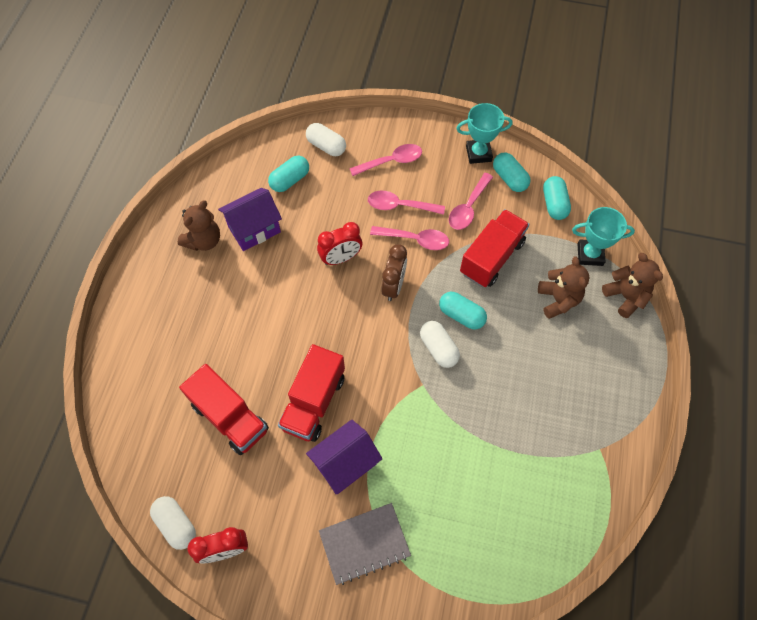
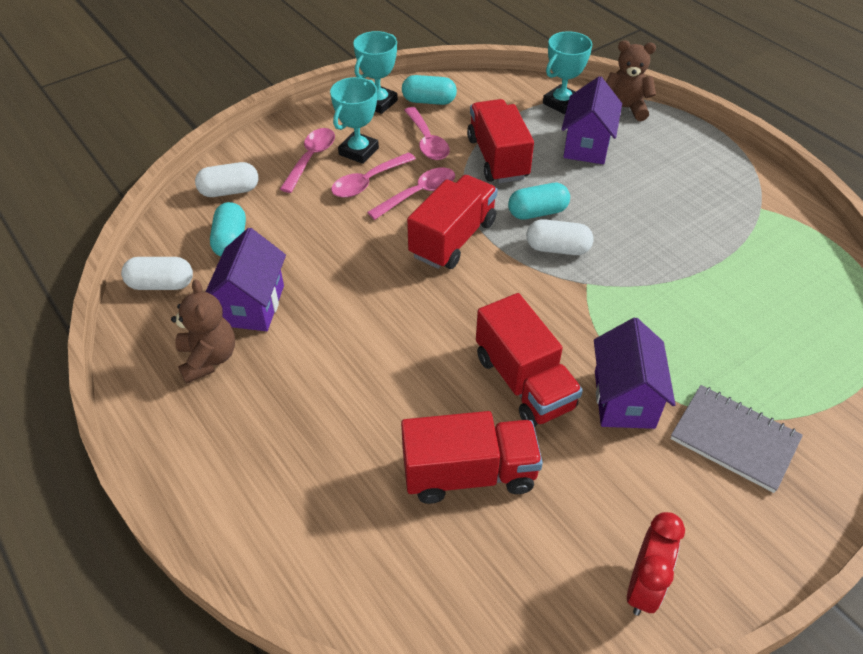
camera: 50 degrees left, 15 degrees down
(176, 524) = (566, 624): white capsule -> white capsule (161, 284)
(341, 258) = (374, 258): red clock -> none
(364, 543) = (734, 439): grey notebook -> grey notebook turned 75 degrees counterclockwise
(393, 286) = (453, 239): brown clock -> red truck
(422, 180) = (358, 151): none -> turquoise trophy
(554, 204) = (487, 92): turquoise capsule -> none
(558, 300) = (586, 145): brown teddy bear -> purple house

